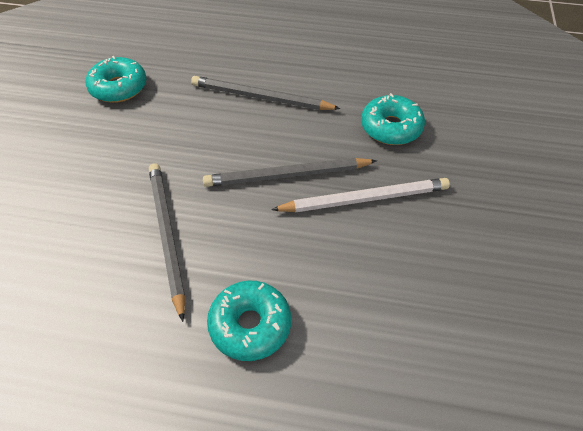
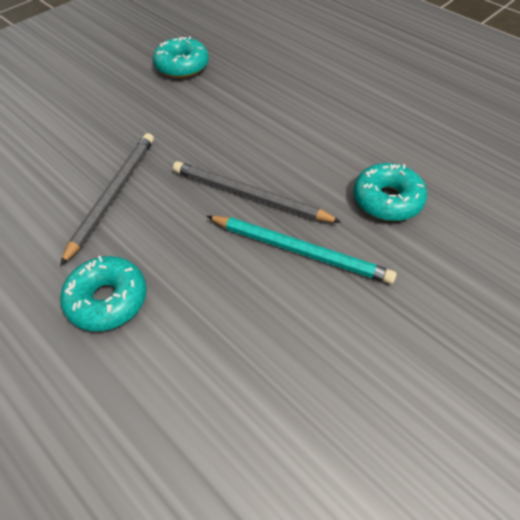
camera: 35 degrees right, 0 degrees up
(261, 97) = (288, 120): grey pencil -> none
(364, 199) = (300, 251): white pencil -> turquoise pencil

